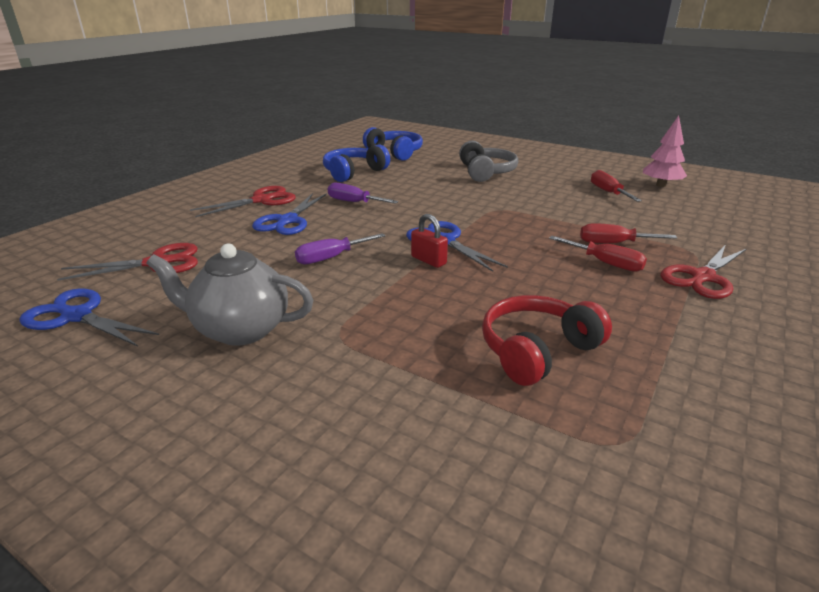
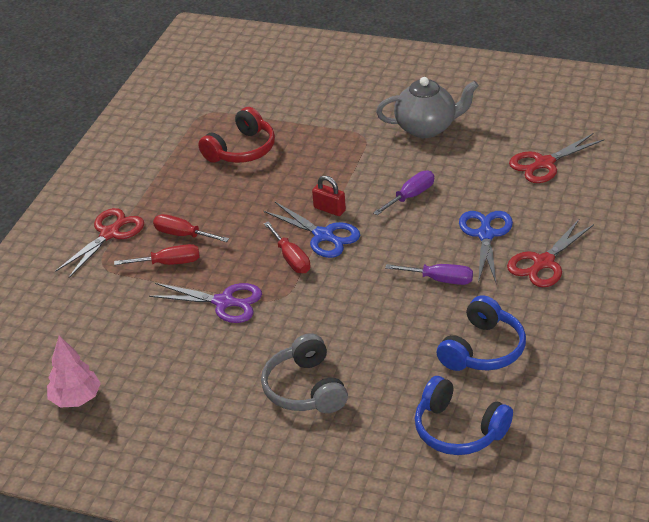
camera: 170 degrees right, 10 degrees up
(77, 316) = (539, 115): blue scissors -> none
(549, 213) = (224, 302): none -> purple scissors
(608, 192) = (149, 364): red screwdriver -> red screwdriver (291, 259)

